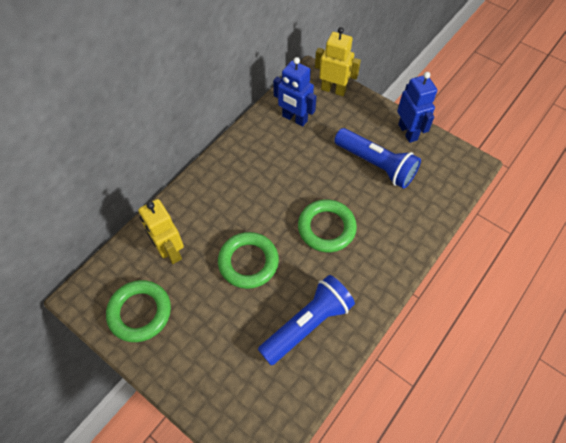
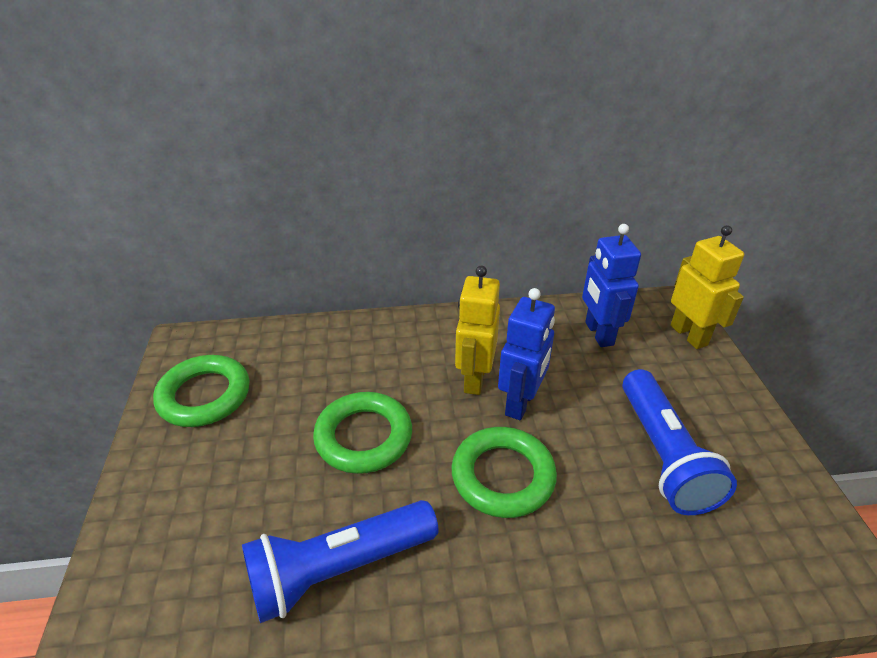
camera: 45 degrees right, 20 degrees down
(170, 251) = (304, 363): yellow robot -> yellow robot (474, 379)
(307, 324) = (339, 569): blue flashlight -> blue flashlight turned 150 degrees clockwise
(408, 132) = (763, 450): blue robot -> blue robot (521, 403)

